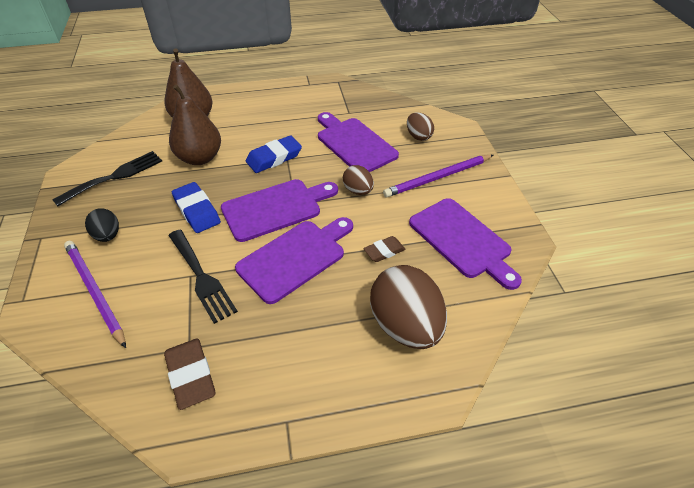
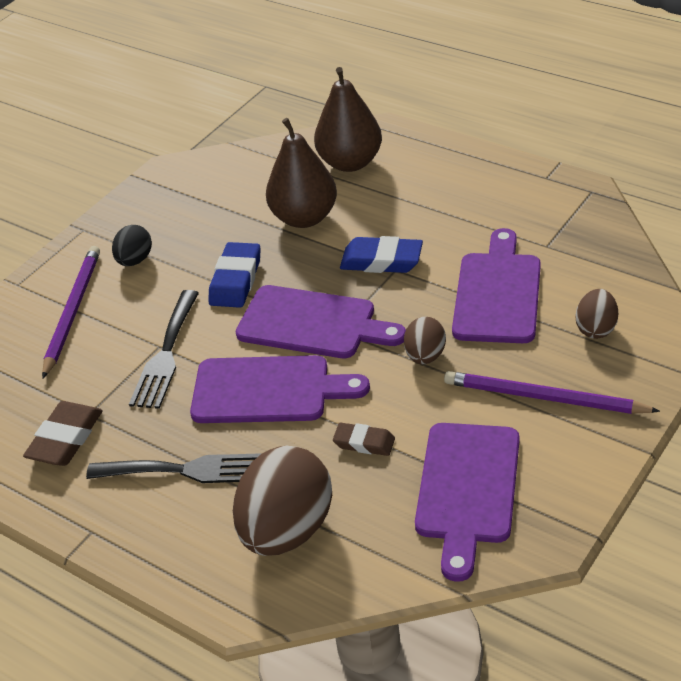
camera: 50 degrees right, 5 degrees down
(114, 177) = (203, 196): black fork -> black fork (186, 470)

